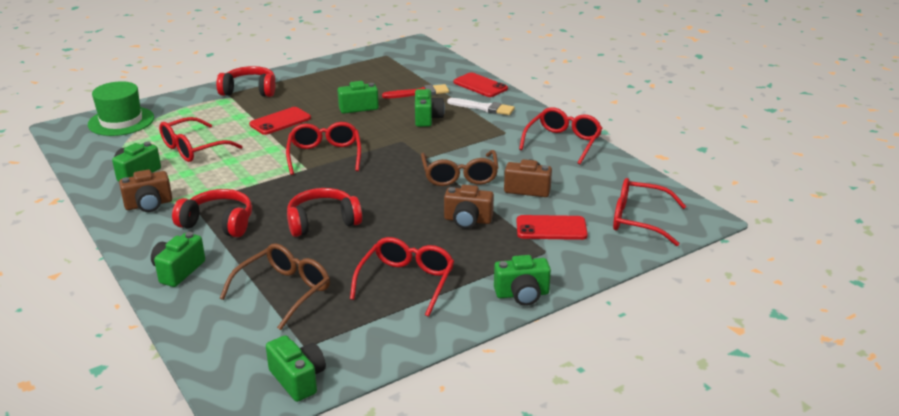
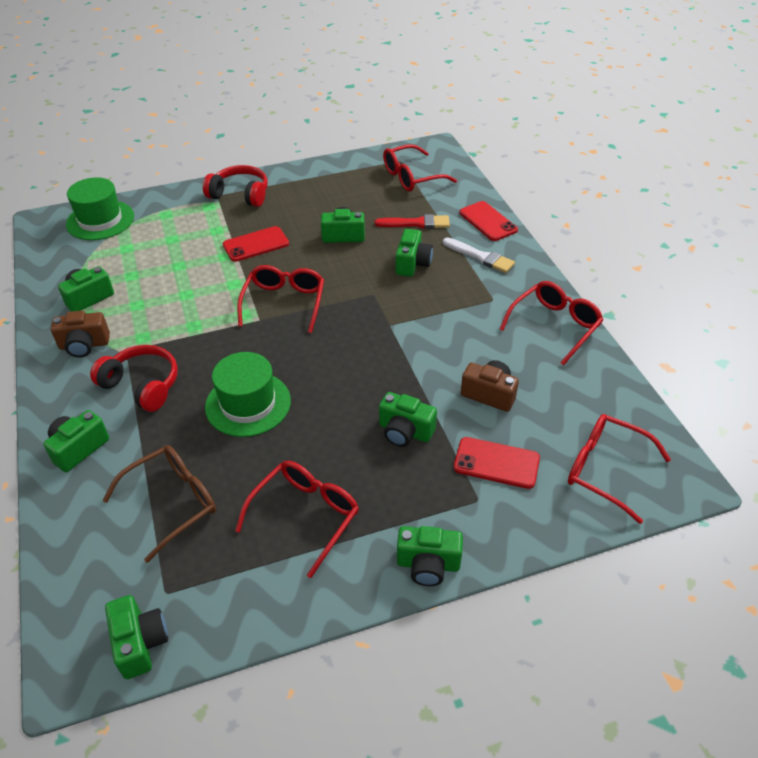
camera: 15 degrees right, 15 degrees up
(194, 148) = (156, 271): red glasses -> red glasses (412, 177)
(322, 222) = (248, 404): red headphones -> green hat
(459, 176) = (419, 359): brown glasses -> none
(467, 220) = (405, 431): brown camera -> green camera

